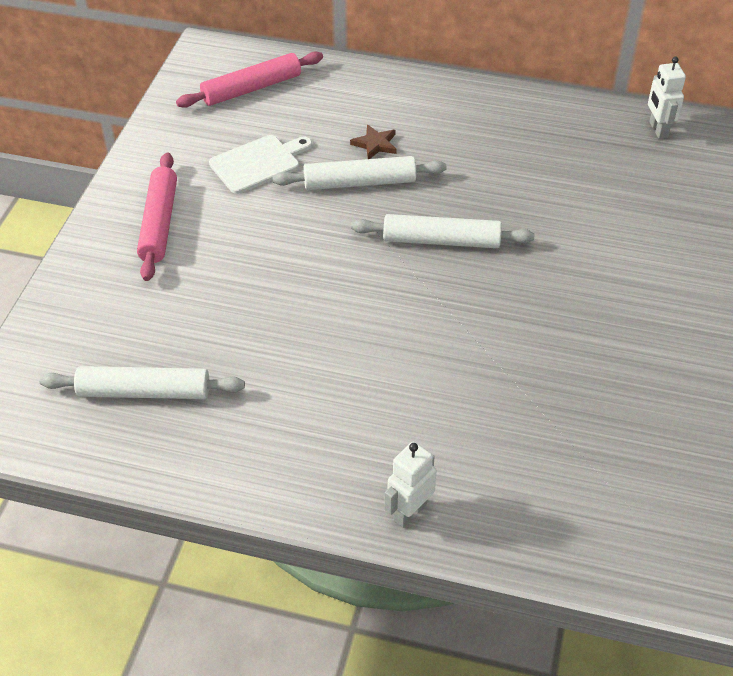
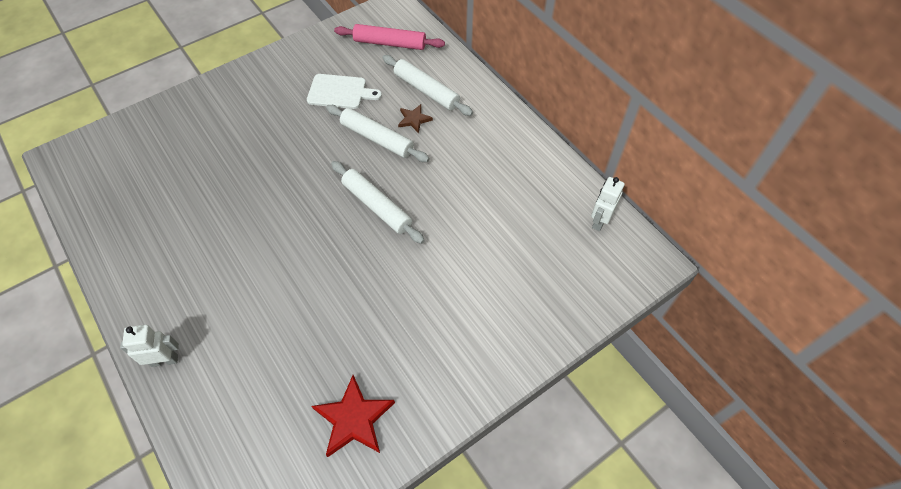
camera: 40 degrees right, 10 degrees up
(144, 392) = (137, 189): white rolling pin -> white rolling pin (426, 90)
(159, 223) = (252, 96): pink rolling pin -> none
(656, 421) = (354, 419): none -> red star

